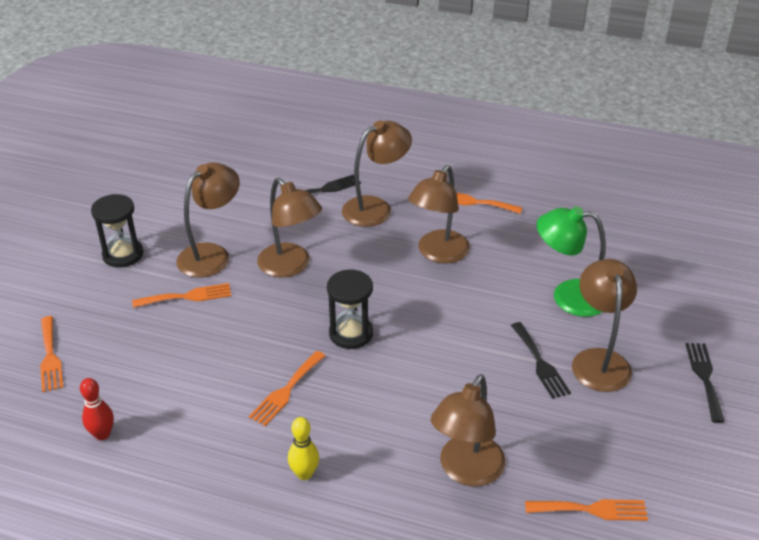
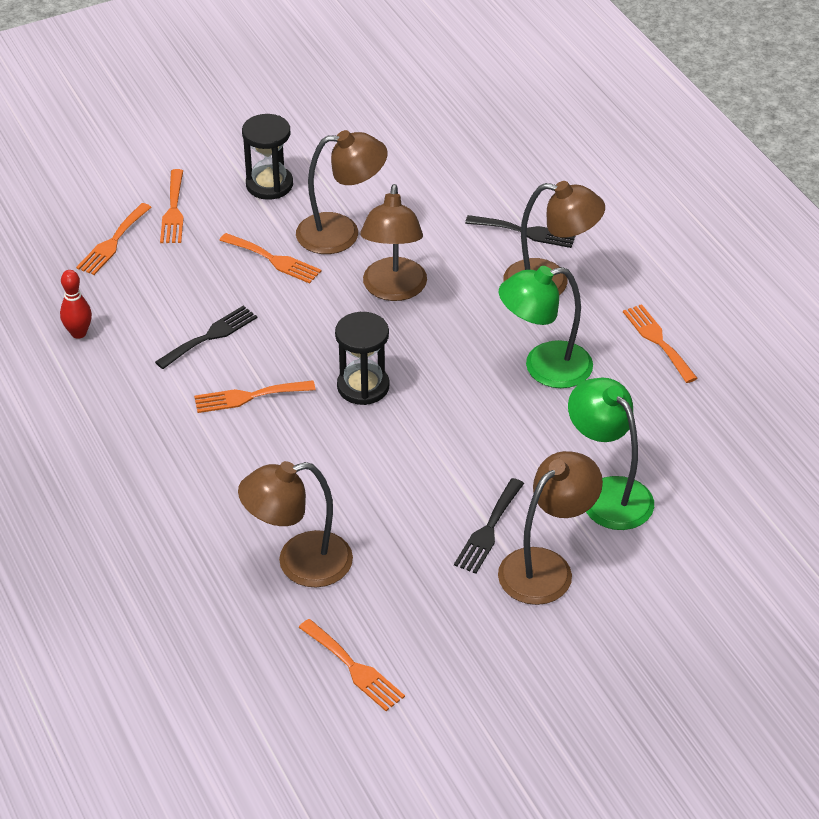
camera: 45 degrees right, 5 degrees up
(72, 309) = (173, 211): none -> orange fork
(304, 474) = (179, 471): yellow bowling pin -> none
(438, 253) = (544, 368): brown lamp -> green lamp
(704, 377) = (621, 654): black fork -> black fork (210, 336)

